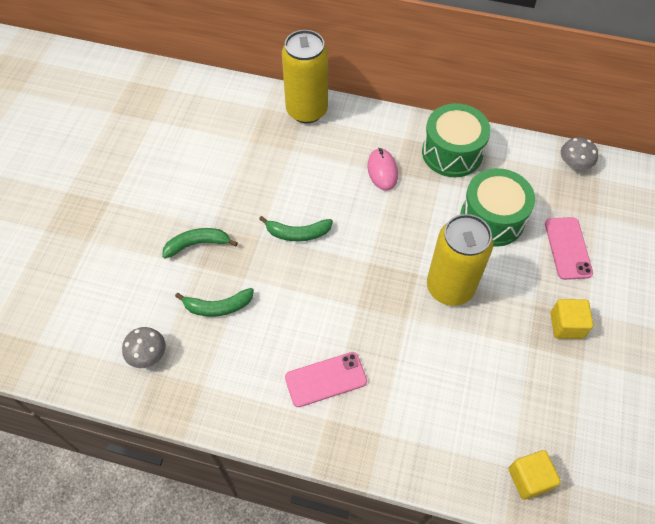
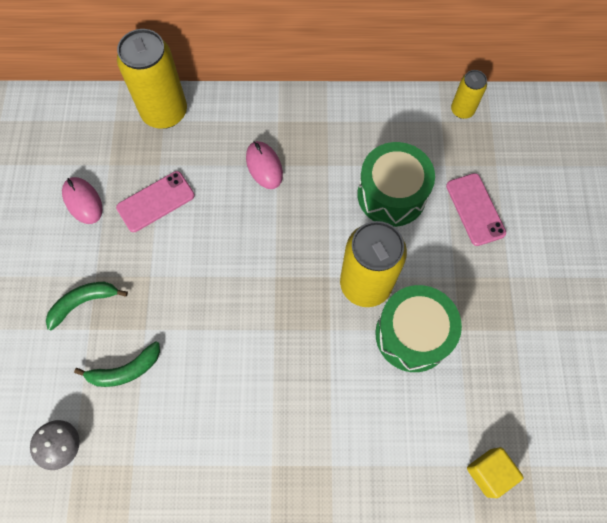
camera: 15 degrees left, 10 degrees up
(219, 165) = (83, 201): none -> pink mouse
(298, 233) = (190, 262): green banana -> none
(325, 379) = (261, 422): pink phone -> pink phone (155, 201)
(452, 152) = (333, 127): green drum -> green drum (412, 335)
(566, 325) = (491, 296): yellow cube -> none
(574, 163) = (462, 110): grey mushroom -> yellow can

